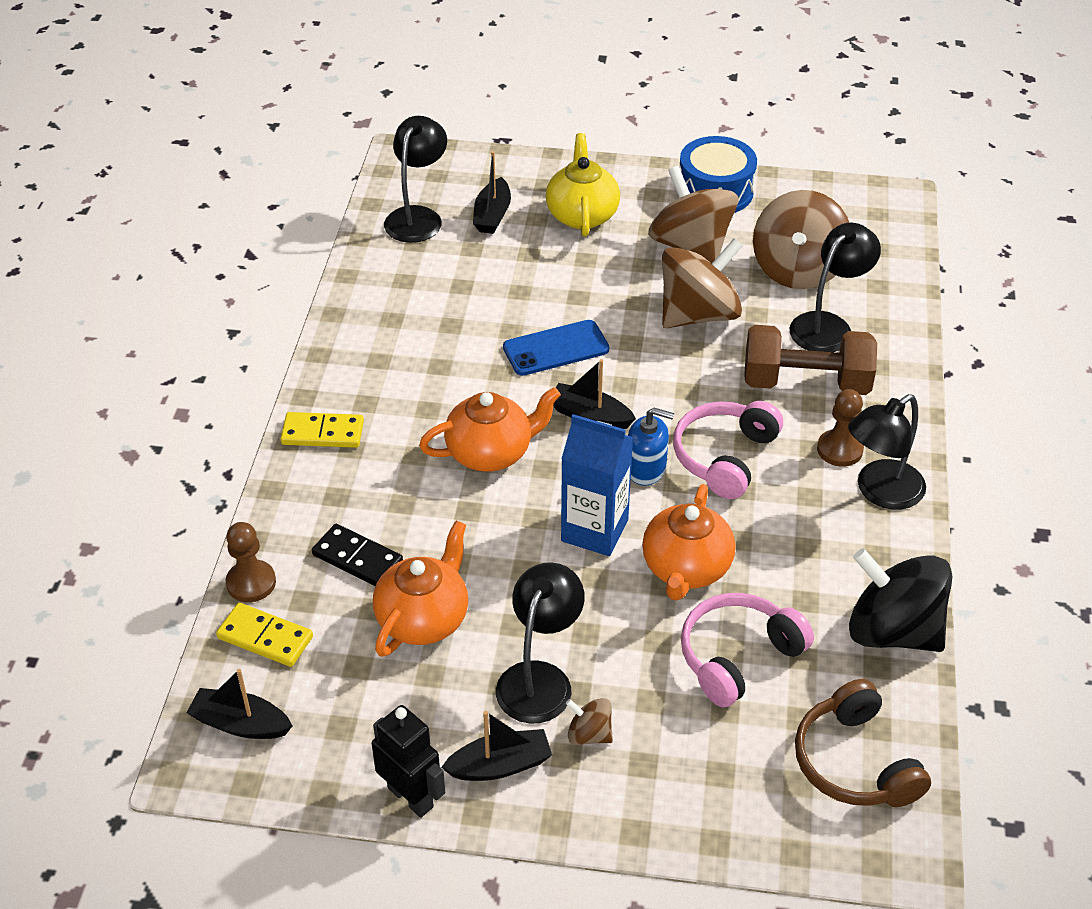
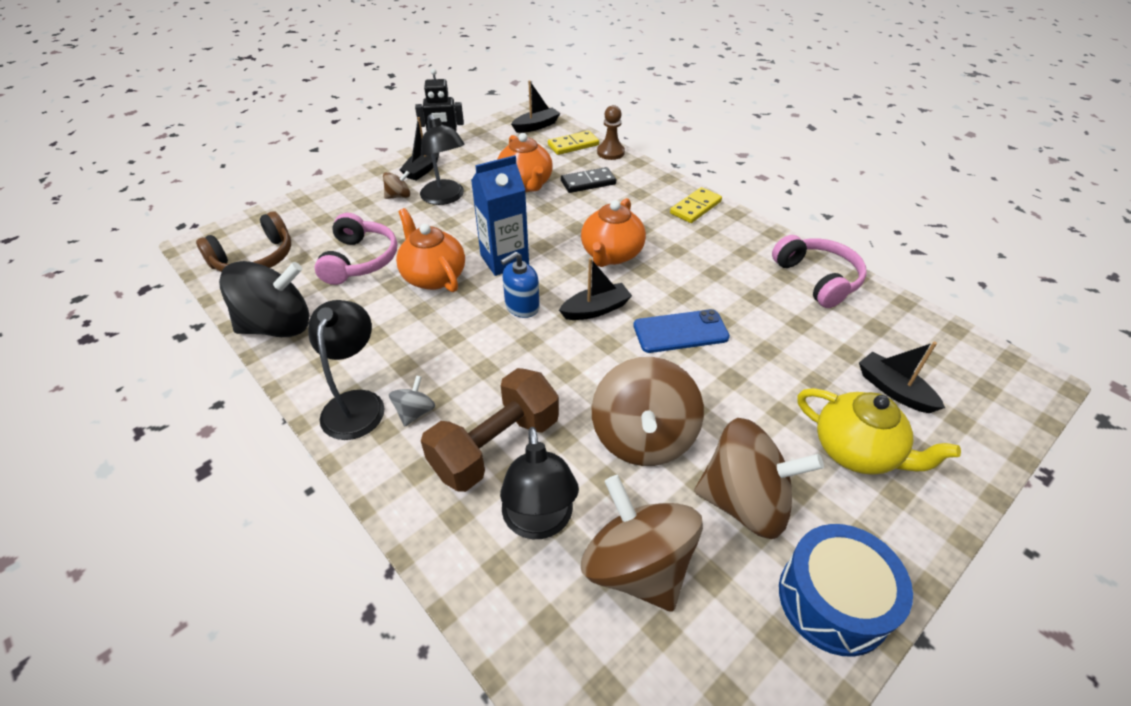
camera: 130 degrees right, 0 degrees up
(417, 217) = (918, 345): black lamp -> none
(556, 348) = (680, 331): blue phone -> blue phone turned 60 degrees clockwise
(724, 457) = (486, 347): pink headphones -> pink headphones (817, 279)
(839, 450) = (415, 412): brown pawn -> grey spinning top
(854, 762) = (255, 259): brown headphones -> brown headphones turned 120 degrees clockwise

